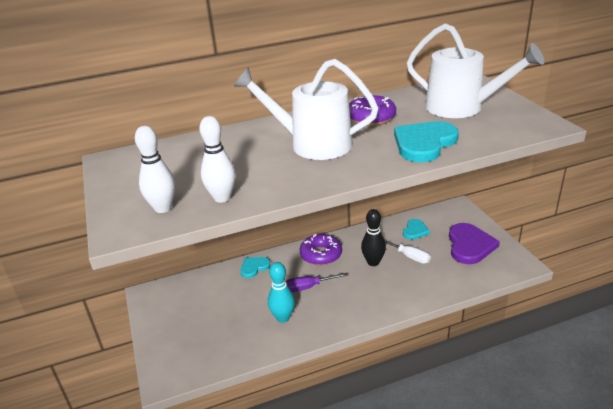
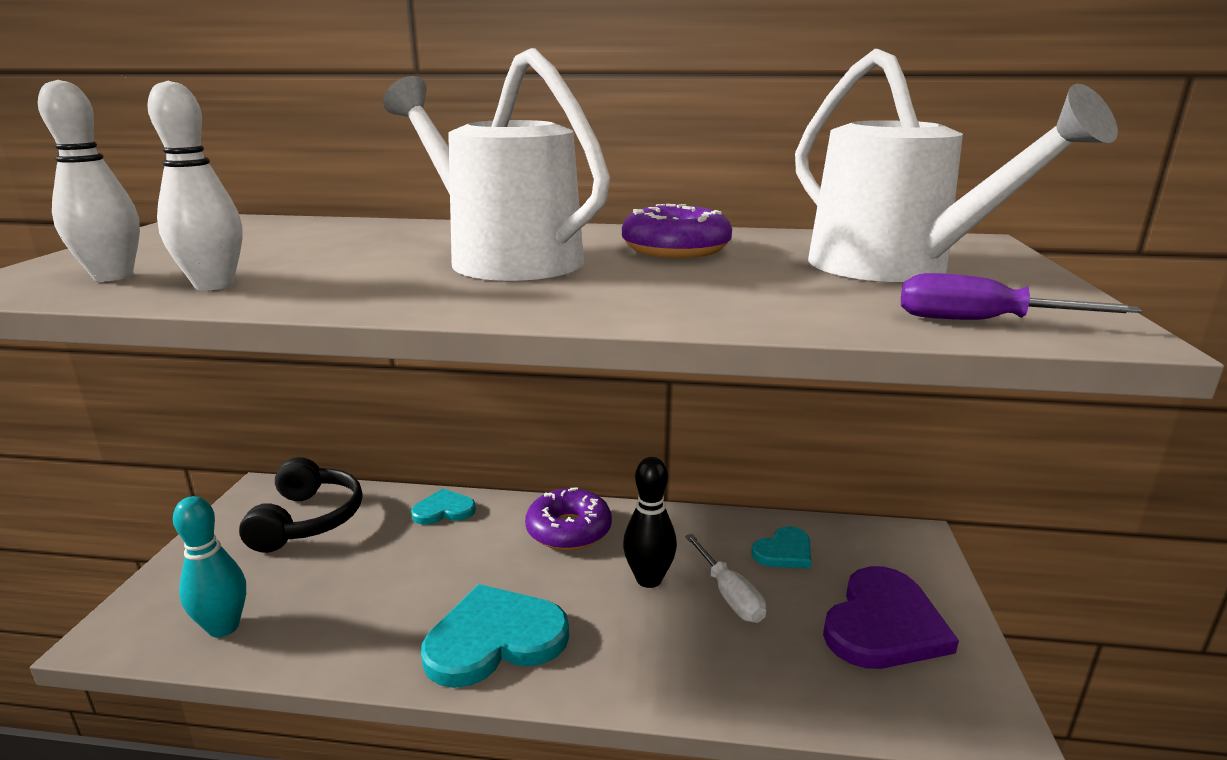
camera: 25 degrees right, 10 degrees down
(192, 297) = (307, 520): none -> black headphones
(283, 317) = (393, 613): turquoise bowling pin -> turquoise bowling pin (223, 627)
(308, 287) = (491, 577): purple screwdriver -> purple screwdriver (981, 321)
(424, 143) = (718, 297): turquoise heart -> turquoise heart (495, 639)

